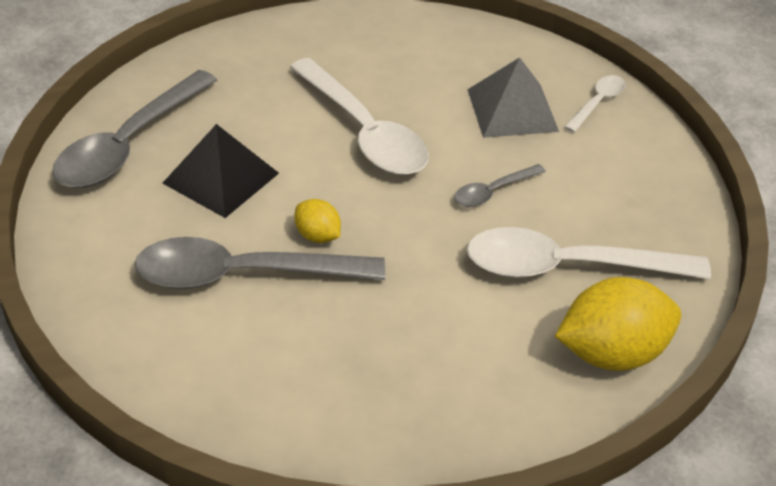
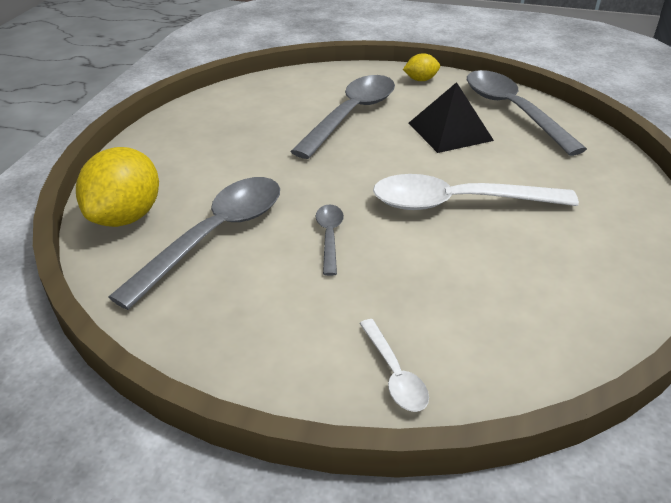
camera: 125 degrees right, 5 degrees down
(317, 236) = (359, 147): yellow lemon -> yellow lemon (420, 80)
(512, 110) = (428, 300): grey pyramid -> none
(568, 267) = (215, 236): white spoon -> grey spoon

